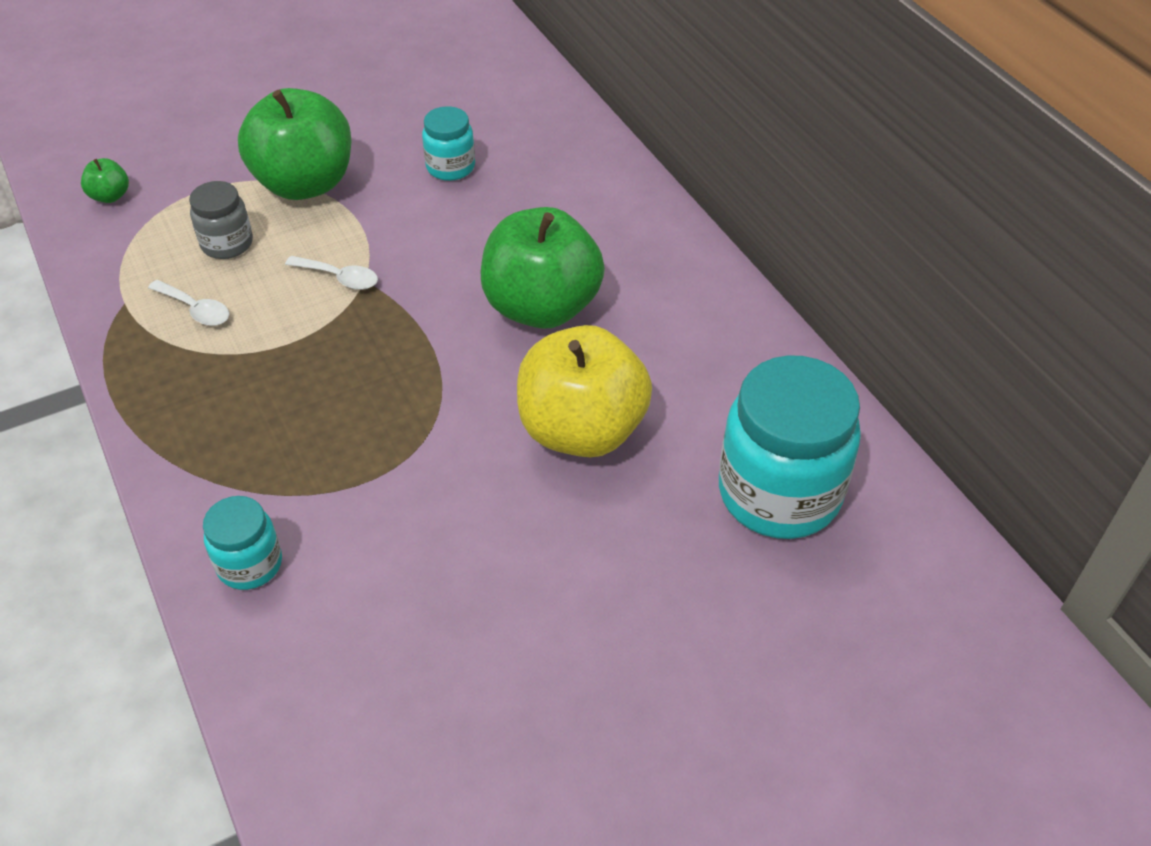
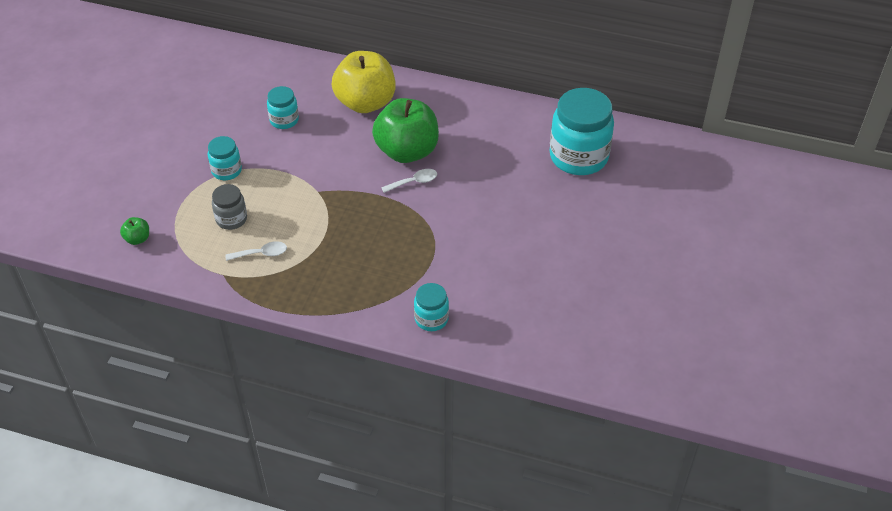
camera: 45 degrees left, 0 degrees up
(305, 183) = (226, 171): green apple -> turquoise jar
(340, 278) = (305, 198): white spoon -> white spoon (414, 182)
(582, 430) = (485, 185): yellow apple -> yellow apple (365, 103)

